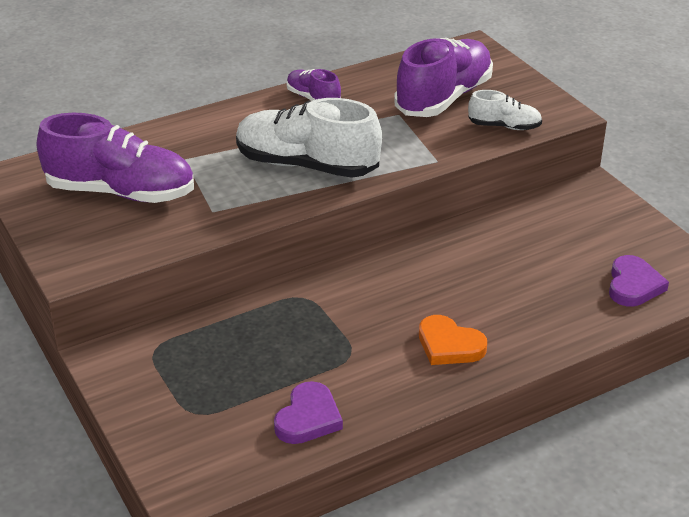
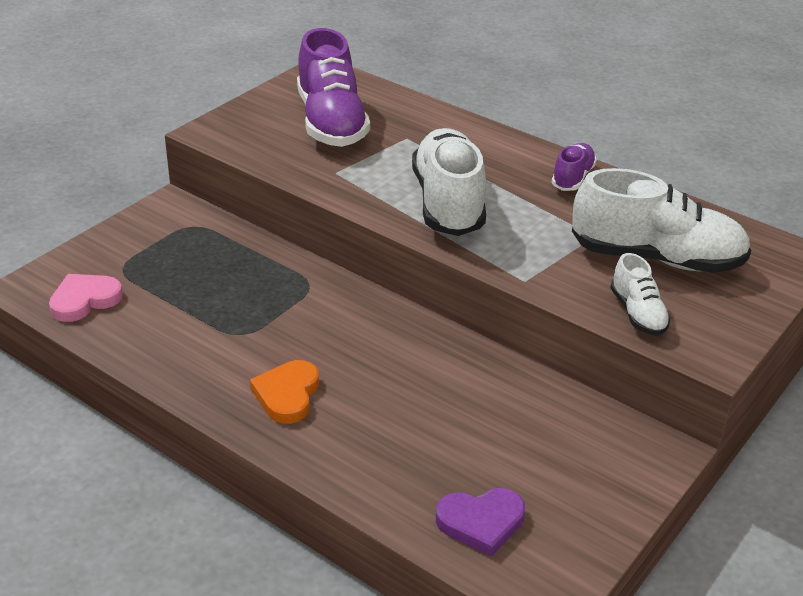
camera: 65 degrees right, 0 degrees up
(233, 449) = (84, 300): none -> pink heart
(308, 418) = (140, 331): purple heart -> none
(443, 98) = (656, 258): purple shoe -> white shoe

